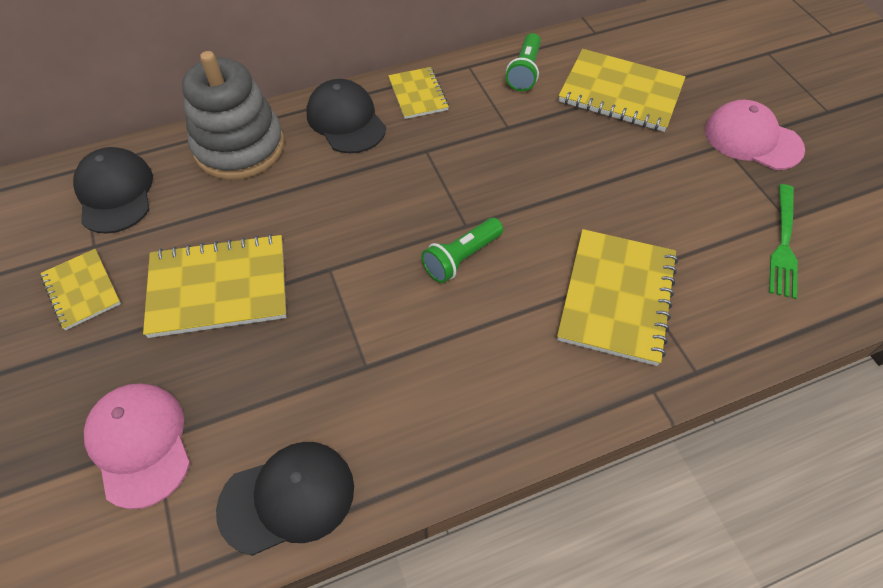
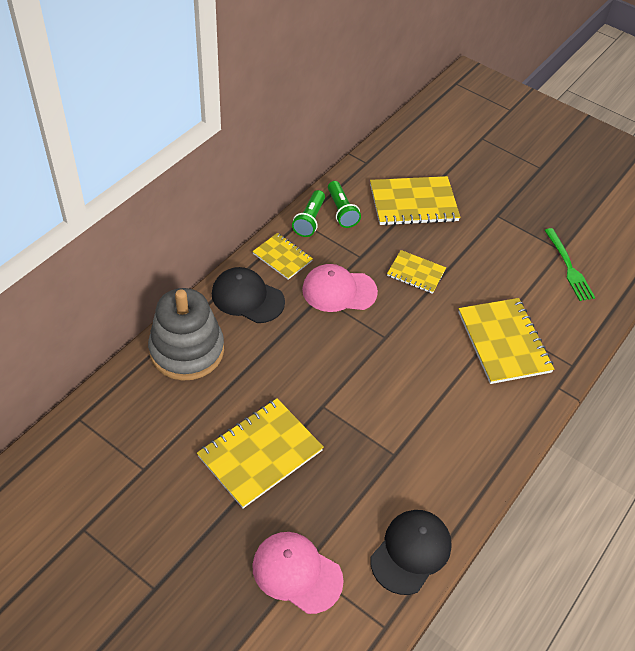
camera: 35 degrees left, 5 degrees down
(82, 290) = (165, 502): yellow notebook -> yellow notebook (416, 273)
(115, 193) = (123, 425): black cap -> none
(461, 258) = (398, 360): green flashlight -> green flashlight (309, 220)
(752, 139) = (511, 205): pink cap -> pink cap (339, 291)

